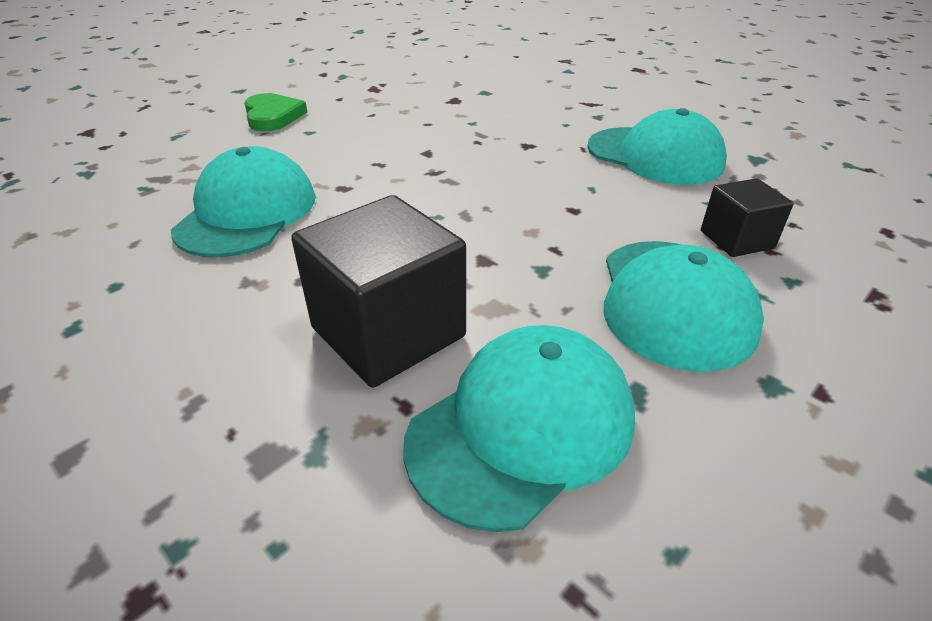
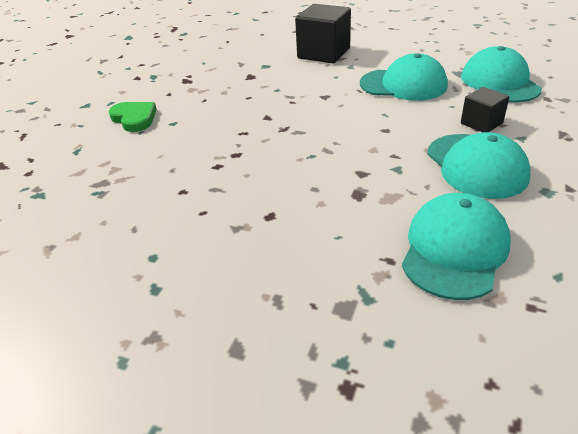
camera: 20 degrees left, 0 degrees up
(247, 213) = (190, 188): turquoise cap -> turquoise cap (499, 82)
(388, 332) = (347, 228): black cube -> black cube (324, 53)

